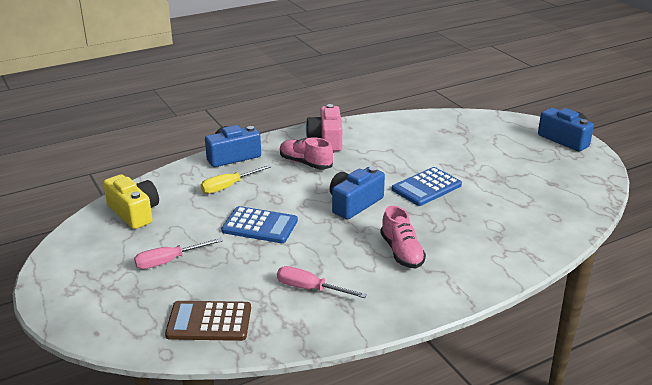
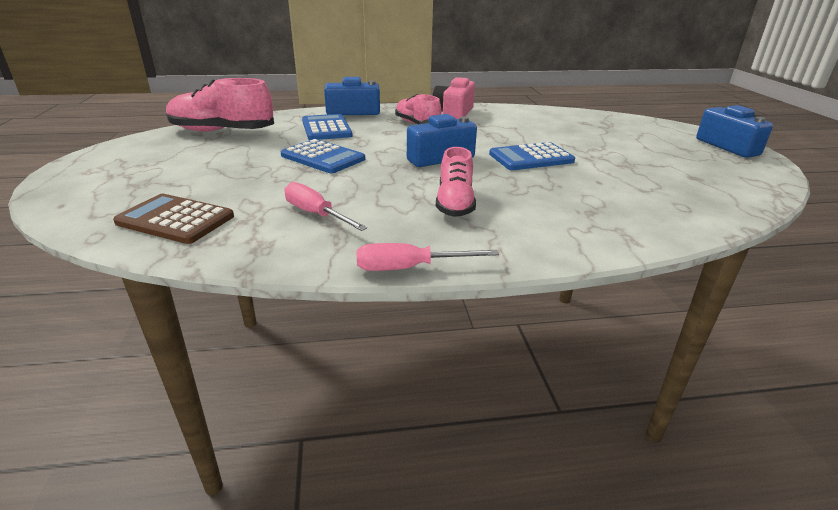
camera: 20 degrees right, 0 degrees up
(134, 212) = (222, 131): yellow camera -> pink shoe
(169, 261) = (205, 167): pink screwdriver -> pink screwdriver (409, 268)
(228, 186) = (326, 128): yellow screwdriver -> blue calculator

